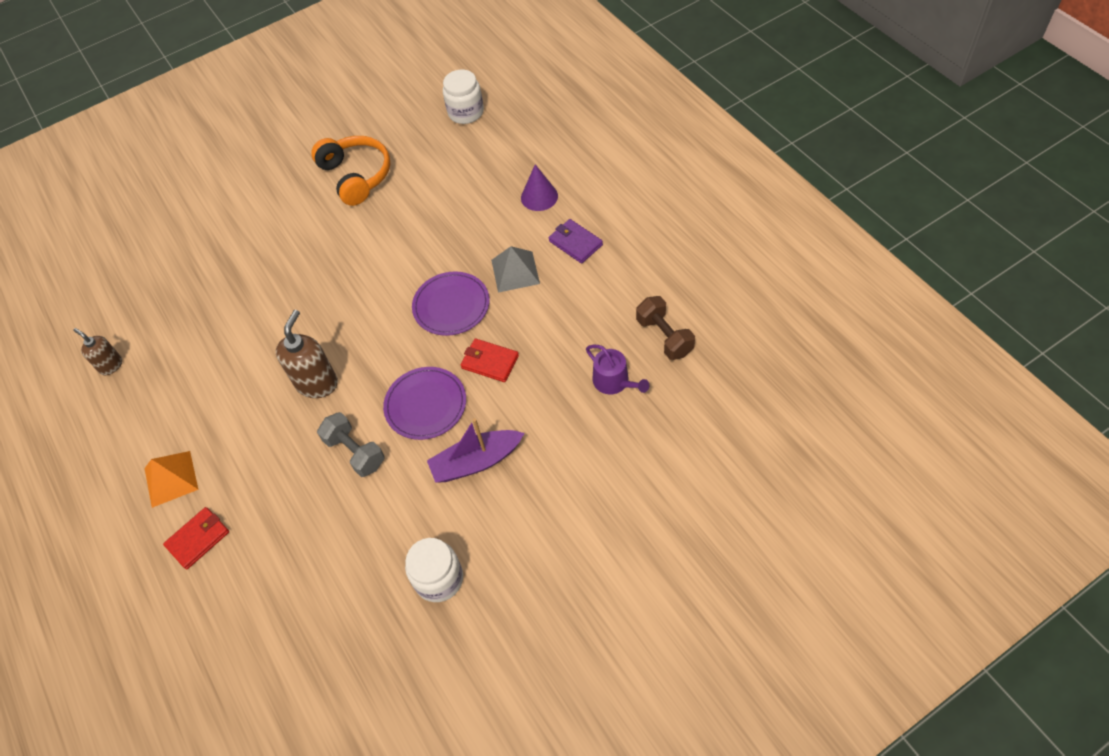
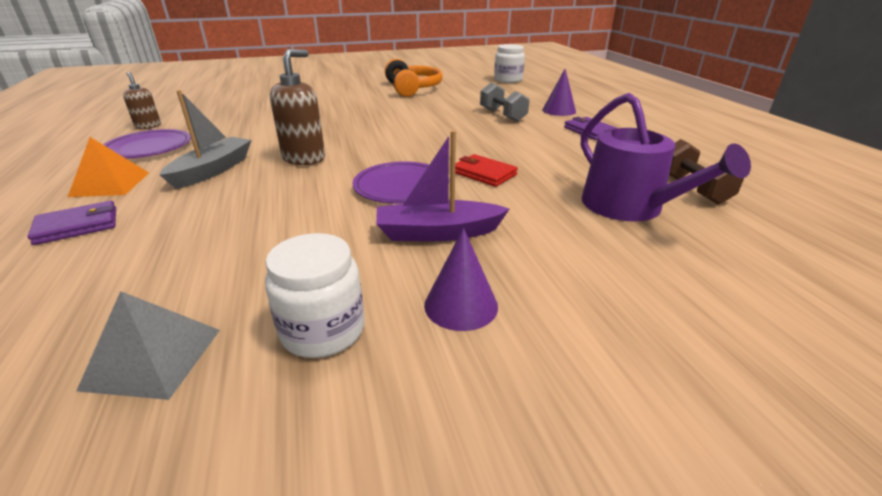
camera: 10 degrees right, 25 degrees down
(198, 539) = (77, 226): red wallet -> purple wallet
(246, 430) = (213, 170): none -> grey boat
(355, 452) = (304, 201): grey dumbbell -> grey dumbbell (502, 115)
(451, 305) = (458, 142): purple plate -> purple plate (148, 147)
(513, 532) = (461, 305): none -> purple cone
(515, 271) = (527, 135): grey pyramid -> grey pyramid (153, 358)
(614, 382) = (629, 207): purple watering can -> purple watering can, size x1.72

